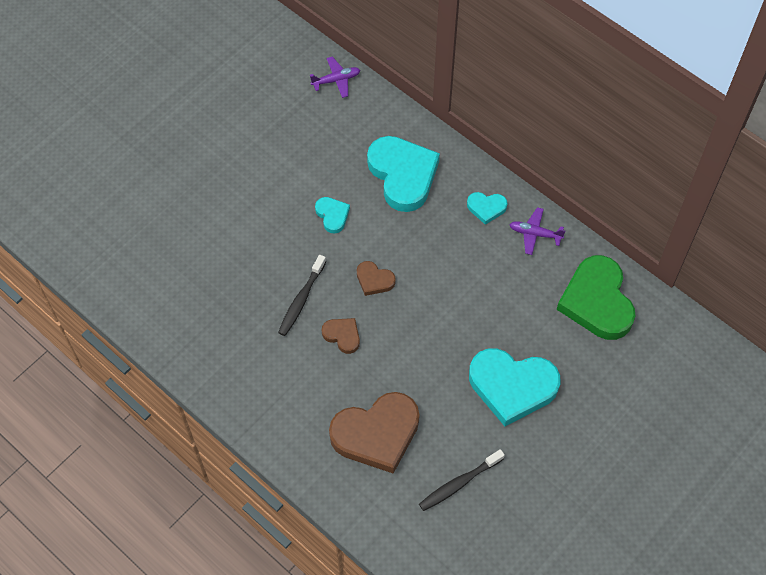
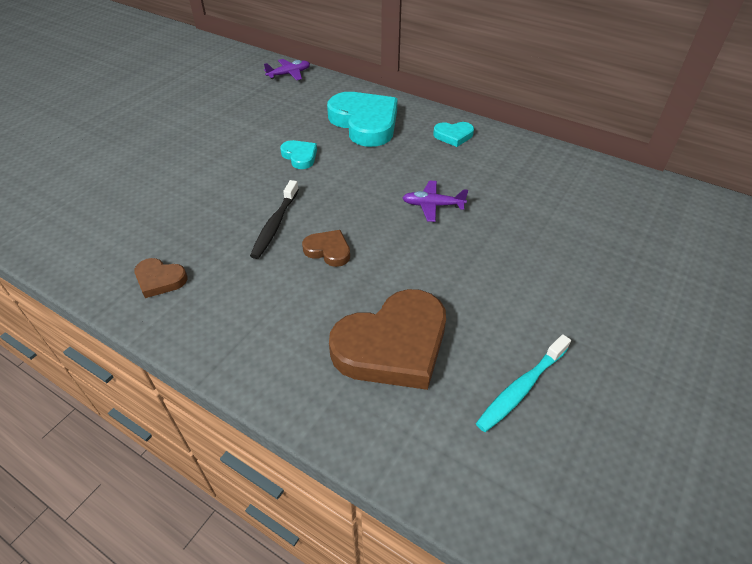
camera: 10 degrees left, 15 degrees down
(374, 280) = (354, 199): brown heart -> brown heart (160, 280)
(459, 483) = (521, 388): black toothbrush -> turquoise toothbrush
(512, 386) = (542, 272): turquoise heart -> none
(535, 234) = (508, 148): purple plane -> purple plane (432, 205)
(597, 301) = (596, 189): green heart -> none

